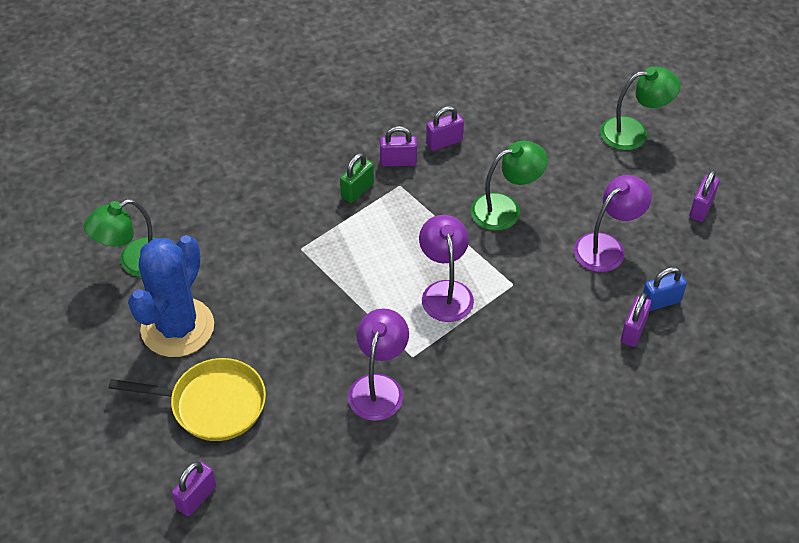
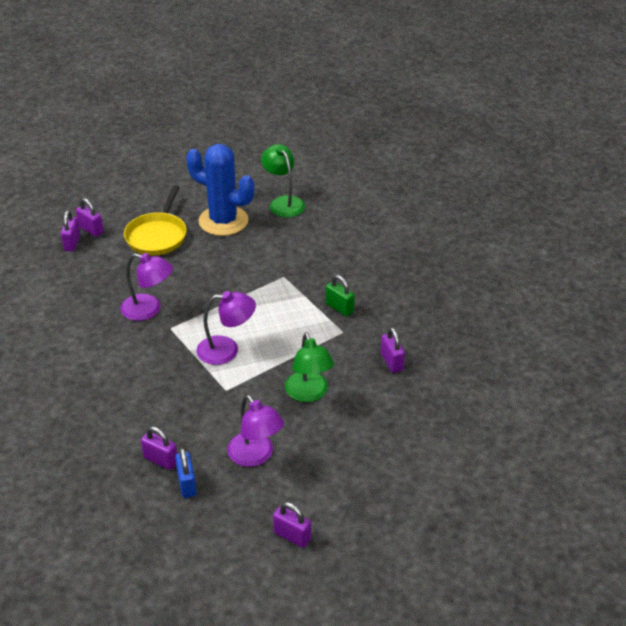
camera: 95 degrees right, 10 degrees down
(398, 161) = (370, 333): purple padlock -> purple padlock (72, 243)
(634, 132) = (399, 499): green lamp -> none

